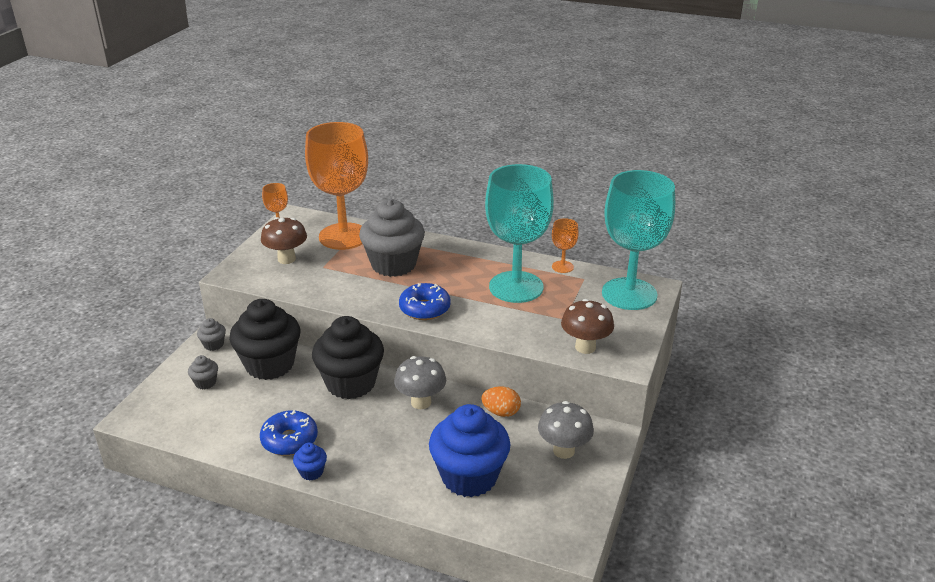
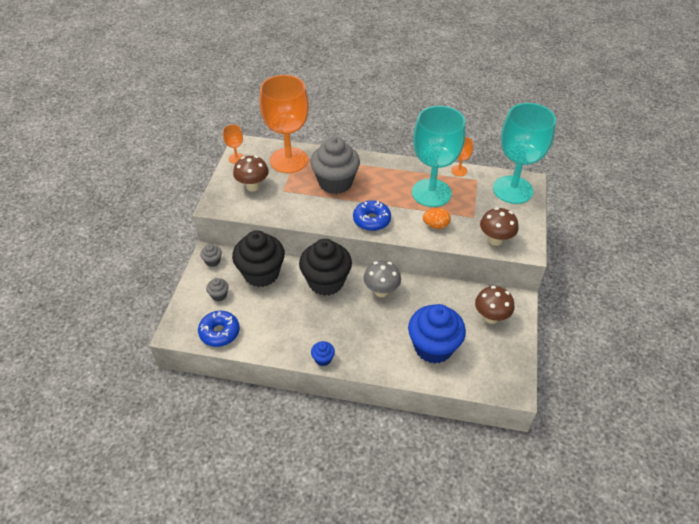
camera: 10 degrees left, 15 degrees up
(289, 440) = (298, 335): blue donut -> blue donut (219, 332)
(501, 412) = (439, 292): orange egg -> orange egg (435, 225)
(563, 451) = (491, 317): grey mushroom -> brown mushroom

